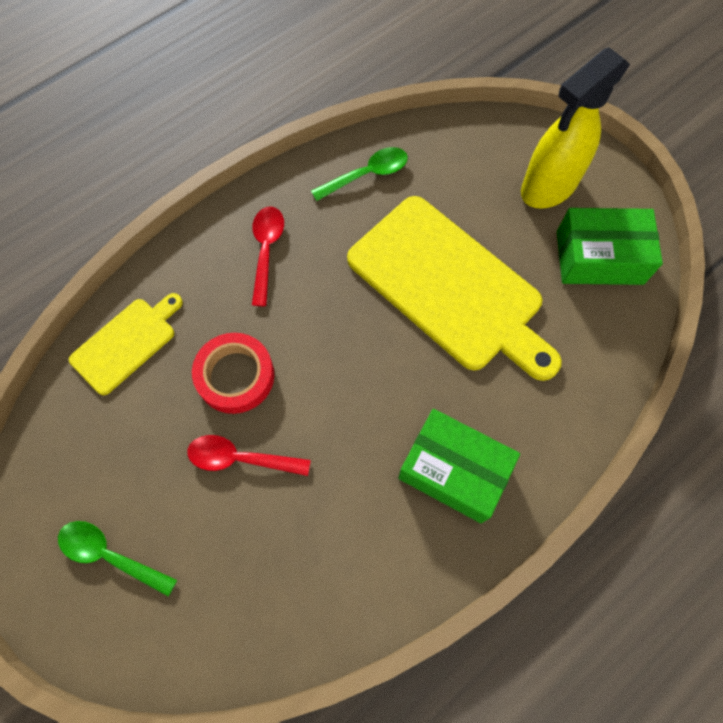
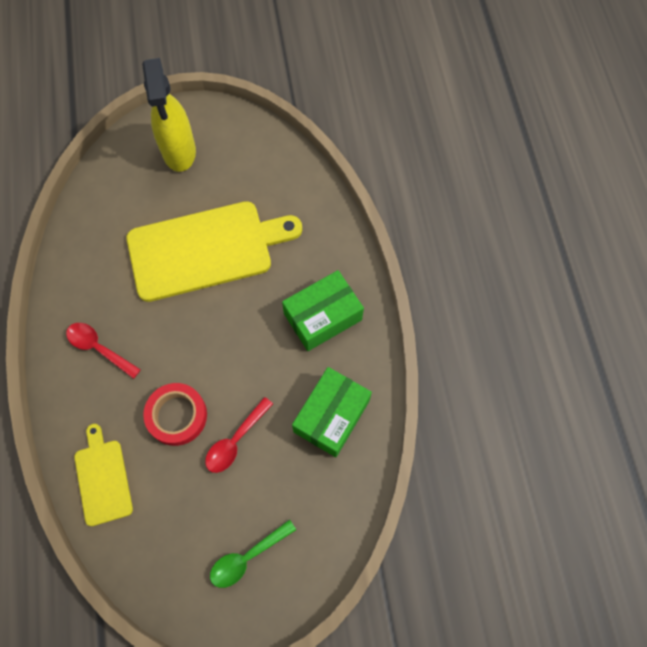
camera: 60 degrees left, 0 degrees up
(367, 174) = (89, 252): green spoon -> none
(599, 257) = (246, 154): green box -> green box (331, 416)

